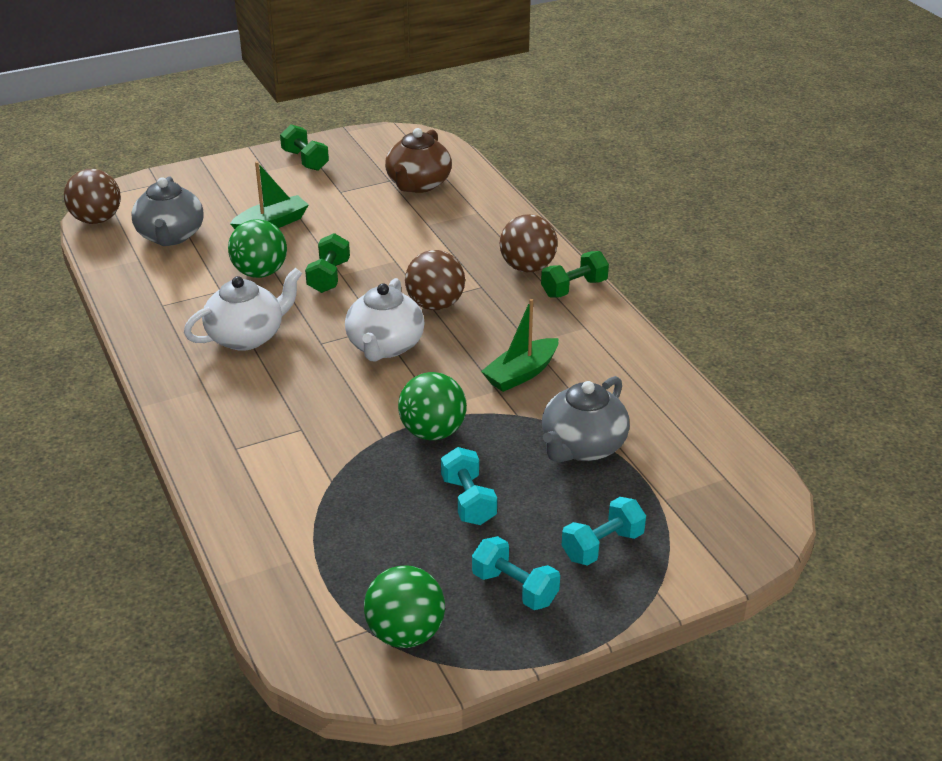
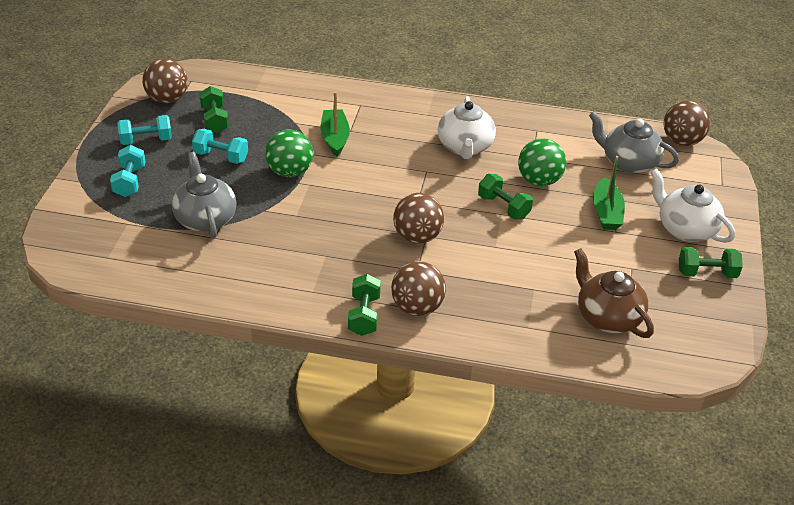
camera: 125 degrees right, 5 degrees up
(385, 346) = (394, 193): white teapot -> white teapot (685, 229)
(402, 554) = (215, 120): none -> green dumbbell
(405, 633) = (167, 99): green ball -> brown ball
(521, 374) = (299, 233): green boat -> green boat (335, 138)

